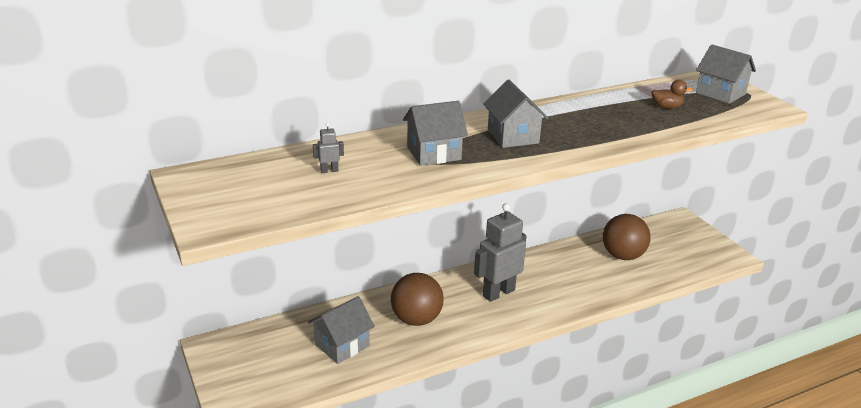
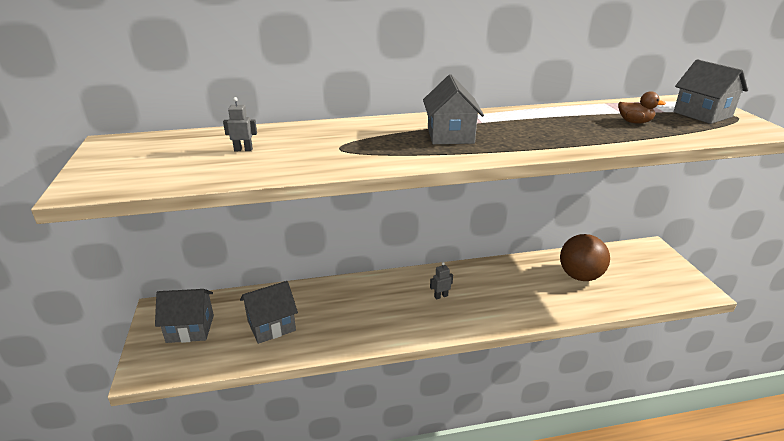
camera: 15 degrees right, 0 degrees up
(416, 319) = (351, 311): brown ball -> none
(434, 153) = (358, 144): grey house -> grey house (190, 328)
(498, 293) = (441, 296): grey robot -> grey robot, size x0.41

